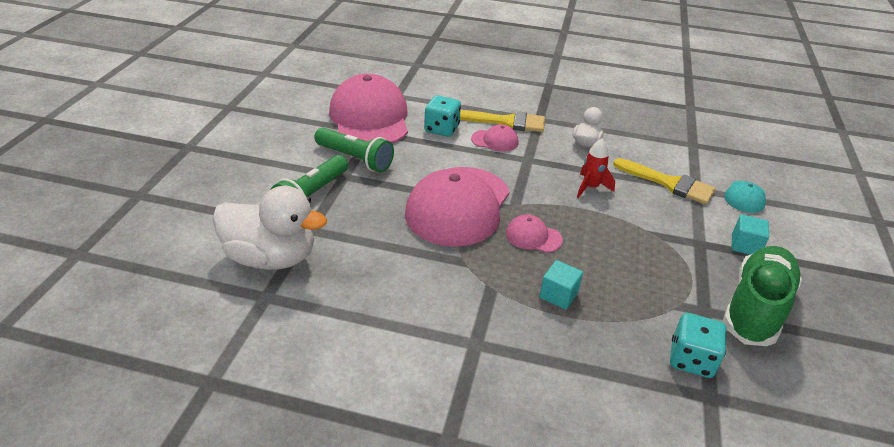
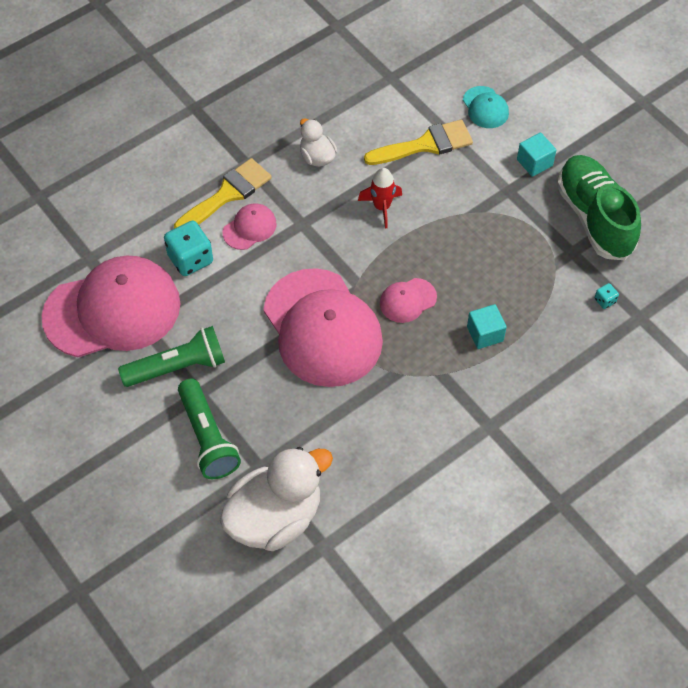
camera: 50 degrees left, 20 degrees up
(369, 118) = (112, 310): pink cap -> pink cap turned 135 degrees clockwise
(691, 359) = (605, 301): turquoise dice -> turquoise dice, size x0.46

